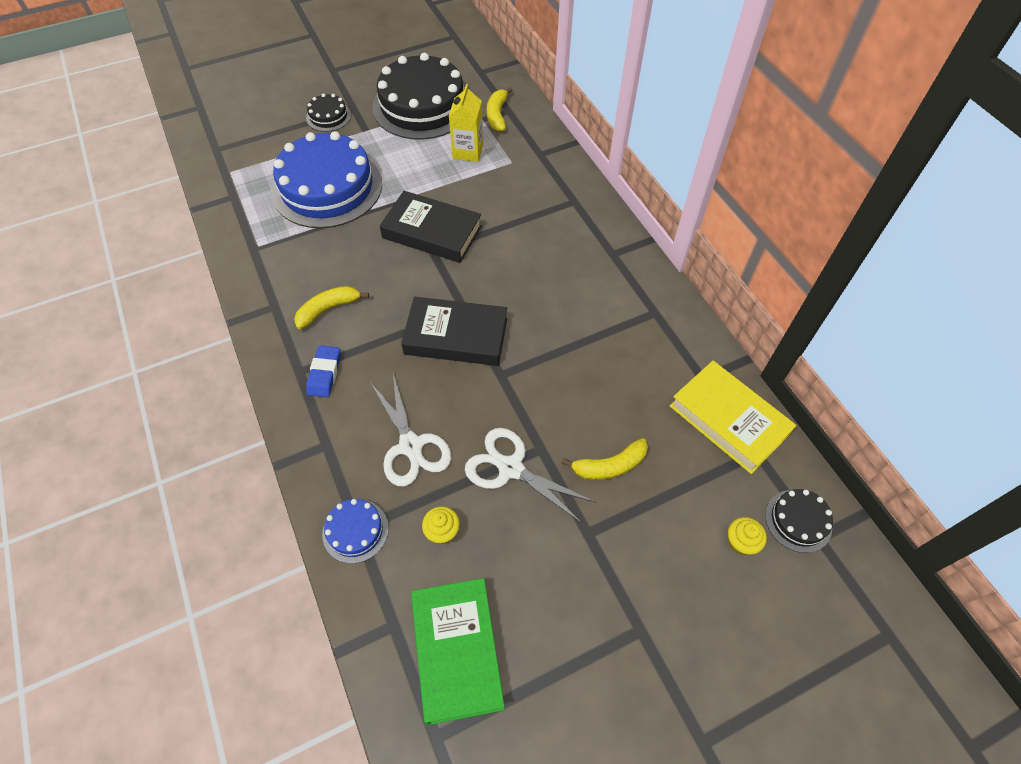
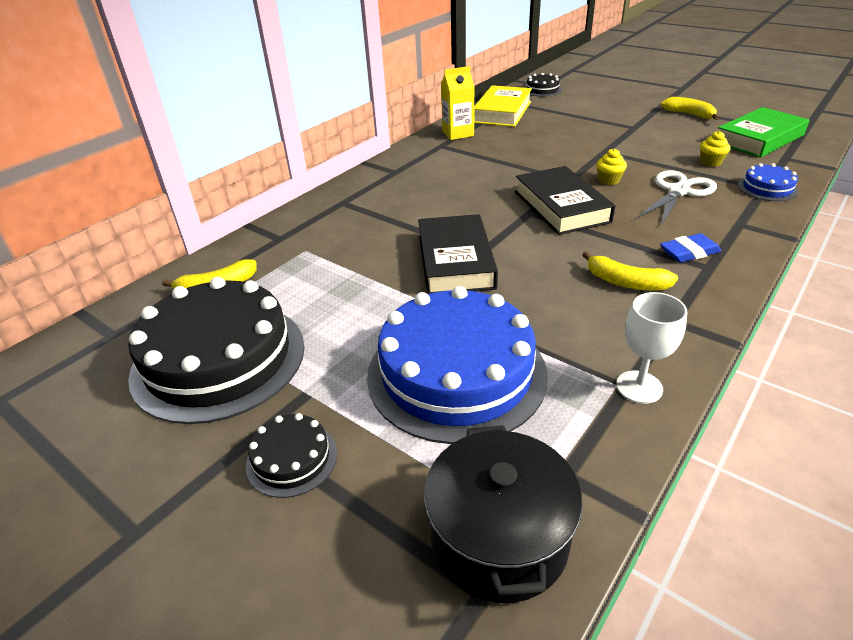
camera: 115 degrees left, 20 degrees down
(229, 162) = (499, 538): none -> black pot
(247, 254) = (639, 387): none -> white goblet
(468, 151) = (303, 284): yellow carton -> yellow carton (458, 133)
(510, 468) = (634, 156): white scissors -> none
(609, 466) = (583, 131): yellow banana -> yellow banana (689, 114)
(740, 542) = (575, 97): yellow cupcake -> yellow cupcake (609, 180)

